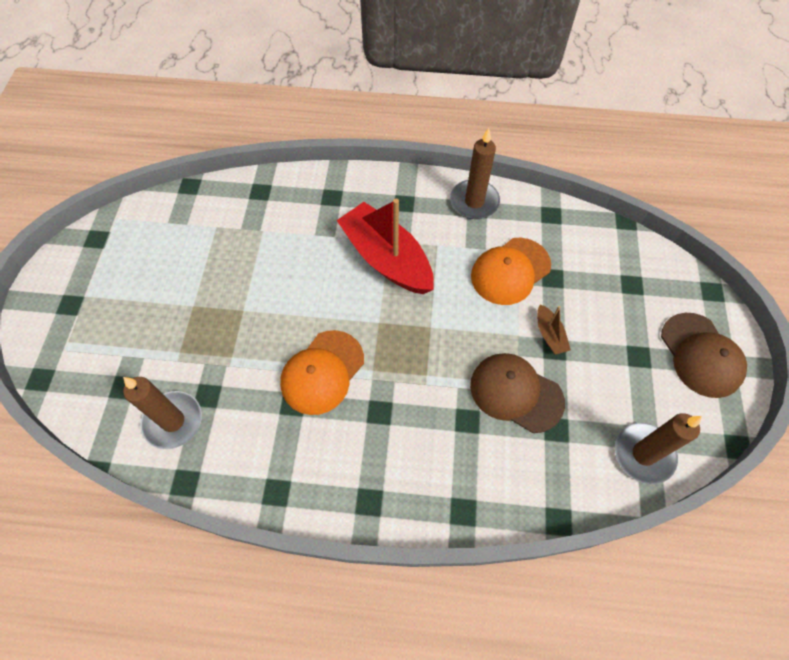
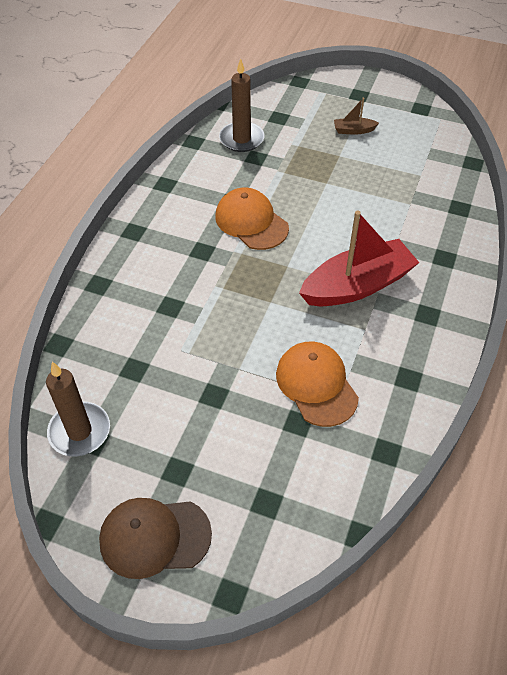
camera: 105 degrees right, 10 degrees down
(474, 202) = (419, 378): brown candle -> none
(516, 393) = (180, 348): brown cap -> none
(549, 335) = (230, 396): brown boat -> brown boat (353, 130)

